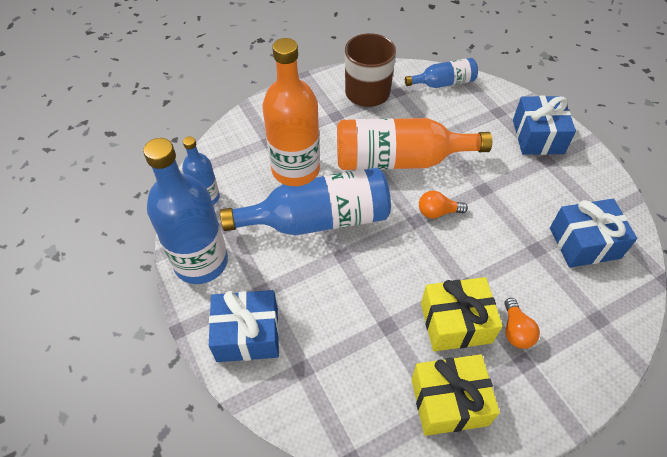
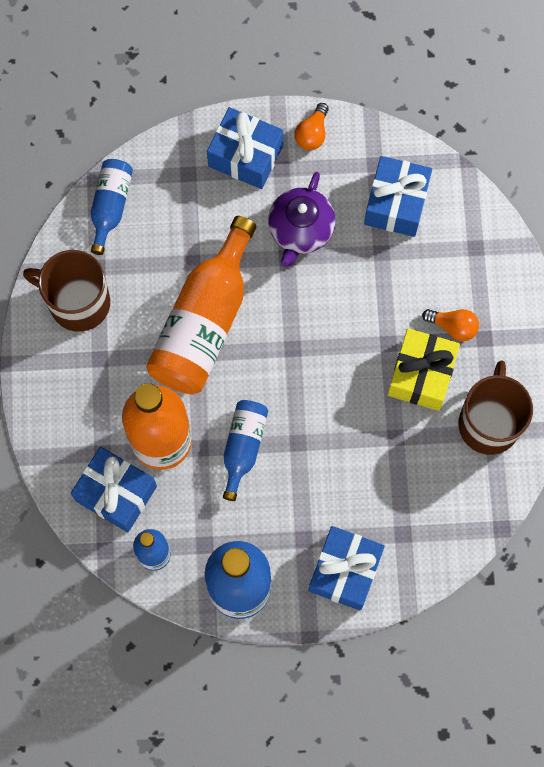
camera: 65 degrees left, 20 degrees up
(243, 159) = (116, 493): none -> blue gift
(318, 220) = (243, 447): blue bottle -> blue bottle, size x0.53
(437, 212) = (293, 321): orange light bulb -> orange light bulb (312, 133)
(449, 402) = (489, 422): yellow gift -> brown mug
(511, 189) = (300, 230): none -> purple teapot

